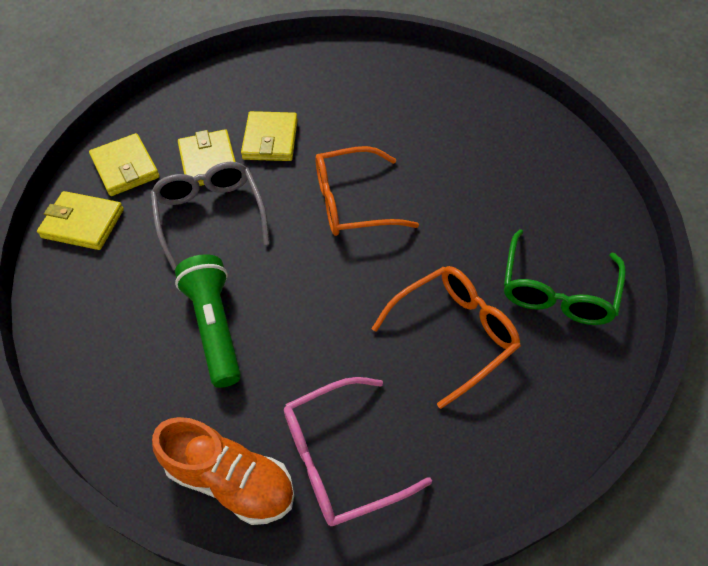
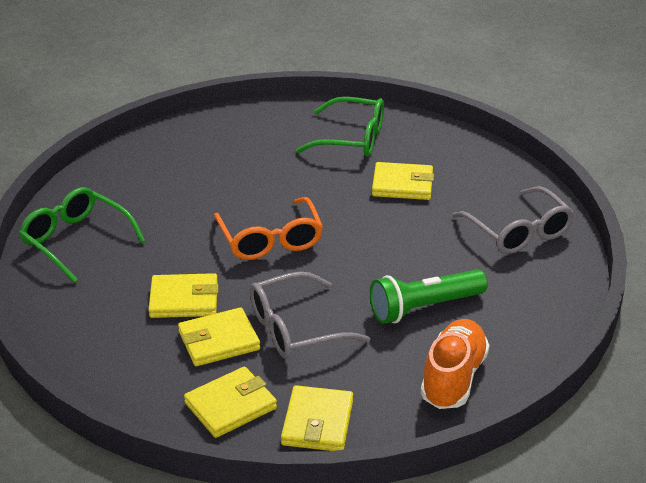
camera: 95 degrees left, 20 degrees down
(231, 479) = (553, 281): orange shoe -> orange shoe (453, 378)
(342, 457) = (518, 231): pink glasses -> grey glasses
(365, 73) = (77, 241): none -> green glasses
(452, 334) = (402, 185): orange glasses -> yellow wallet

